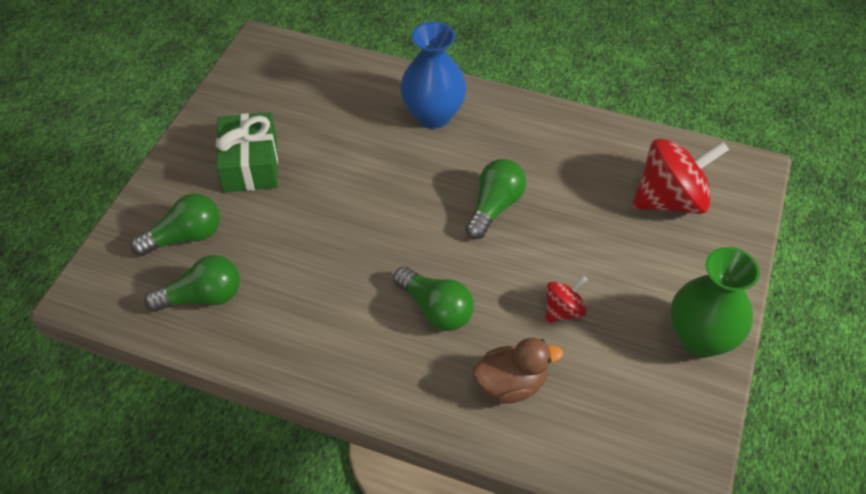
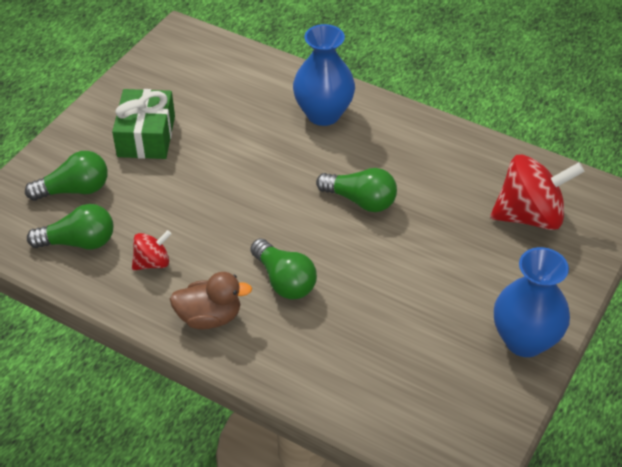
camera: 10 degrees right, 5 degrees down
(494, 207) = (360, 200): green light bulb -> green light bulb turned 75 degrees clockwise
(510, 384) = (337, 354): brown duck -> brown duck (209, 317)
(563, 310) = (402, 298): red spinning top -> red spinning top (152, 262)
(700, 339) = (524, 340): green vase -> blue vase

